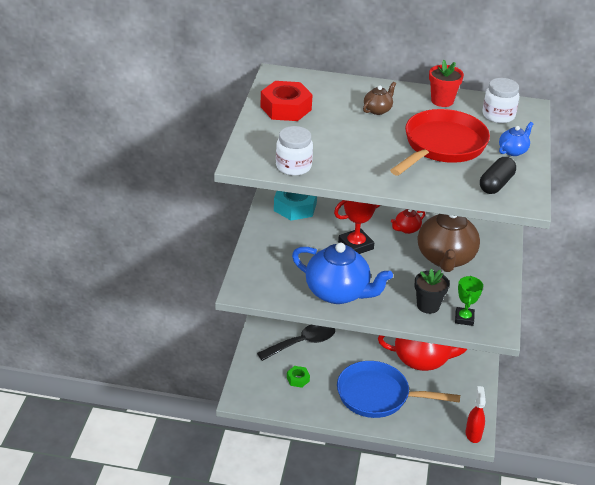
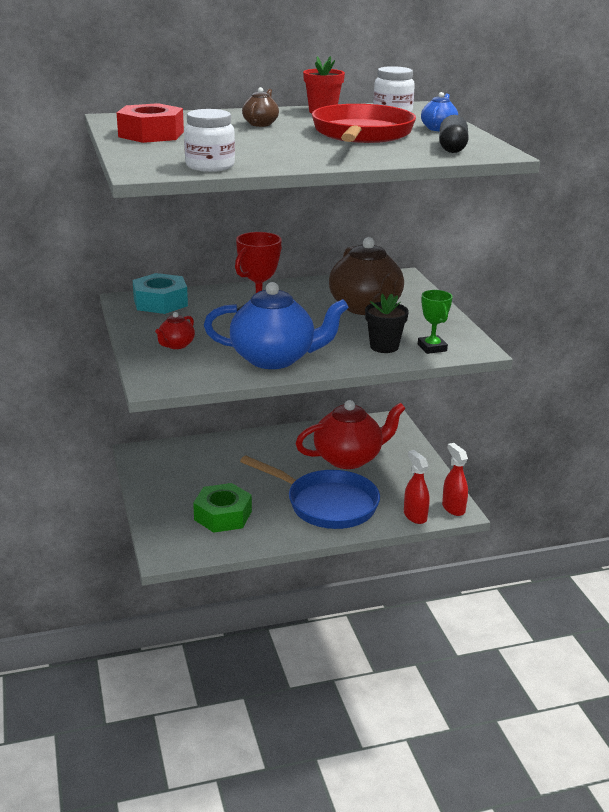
camera: 25 degrees left, 10 degrees down
(298, 379) = (223, 515): green nut -> green nut, size x1.93
(302, 343) = (204, 480): black spoon -> none
(378, 396) = (326, 504): blue pan -> blue pan turned 135 degrees counterclockwise
(406, 229) = (303, 295): red teapot -> red teapot (176, 345)
(438, 430) = (415, 516): none -> red spray bottle

